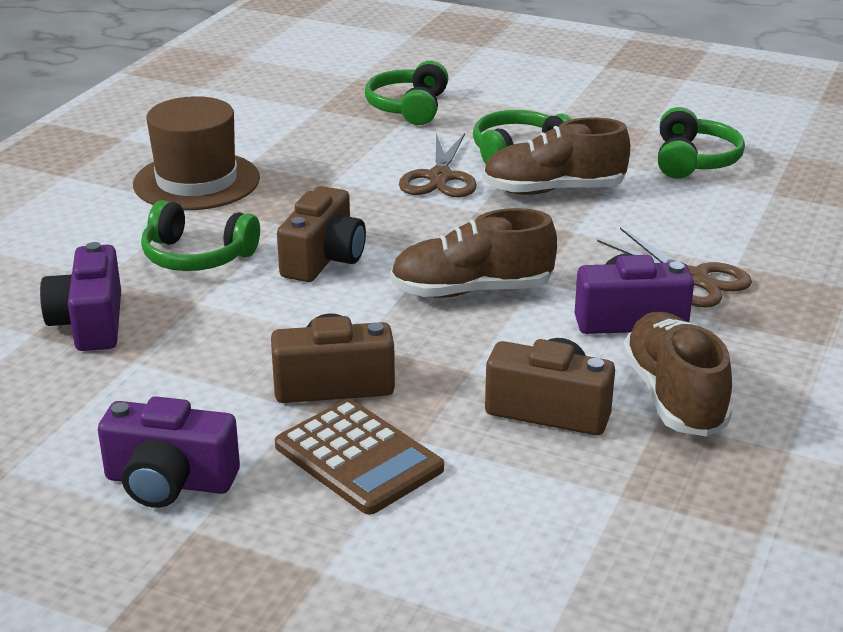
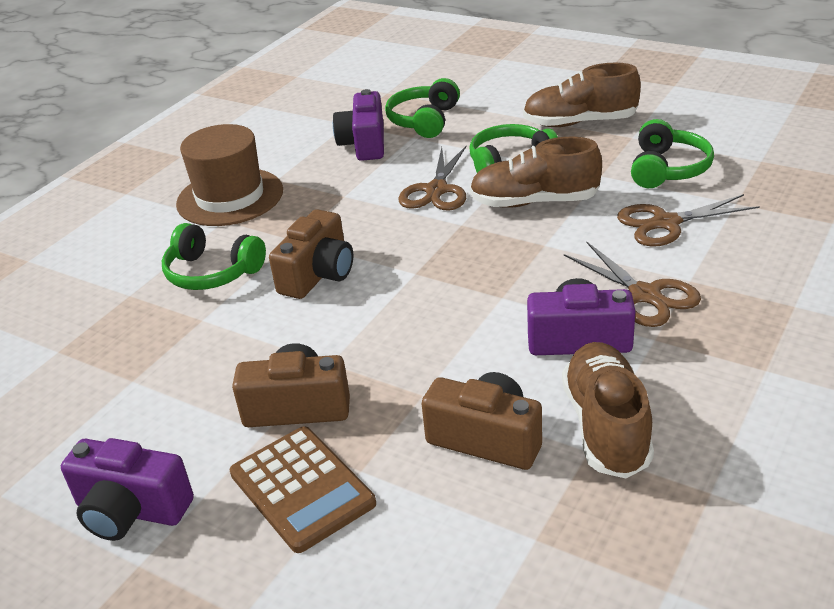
camera: 10 degrees right, 5 degrees up
(90, 323) = (107, 340): purple camera -> purple camera (364, 144)
(472, 291) = (441, 308): brown shoe -> brown shoe (580, 123)
(701, 212) = (666, 223): none -> brown scissors

